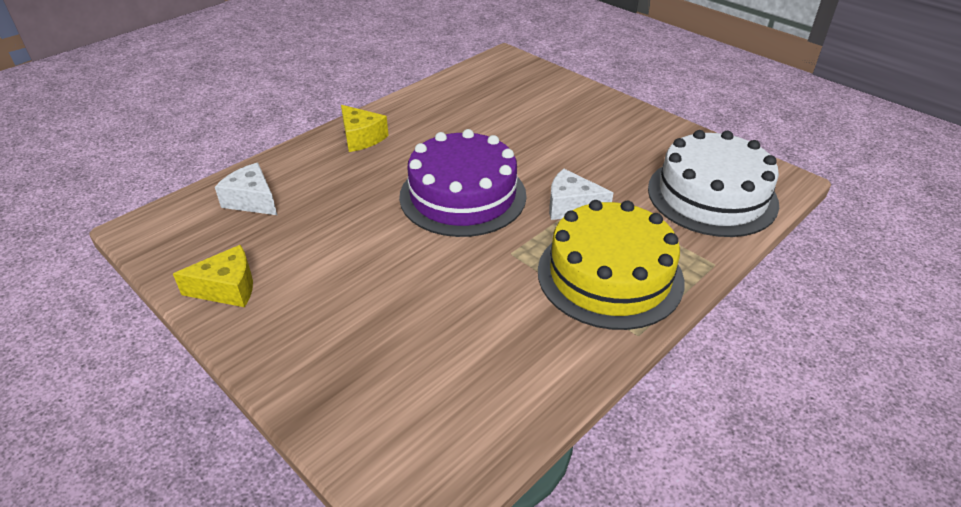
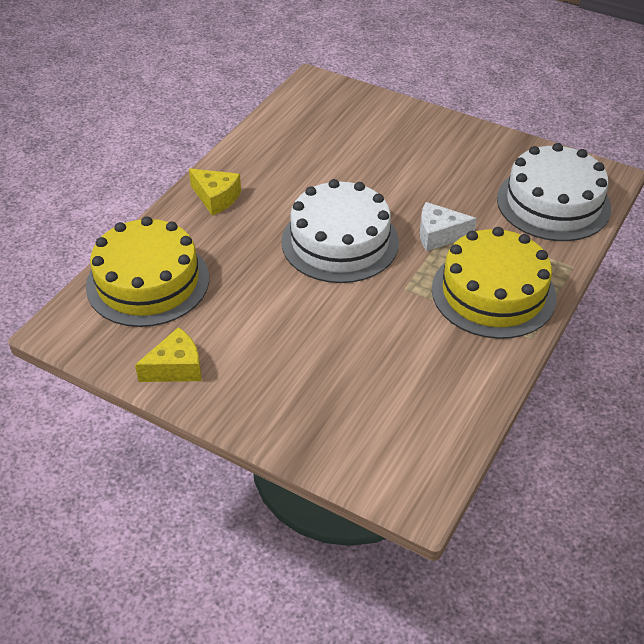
camera: 15 degrees left, 5 degrees up
(252, 200) = (148, 282): white cheese -> yellow cake
(463, 195) = (340, 241): purple cake -> white cake

